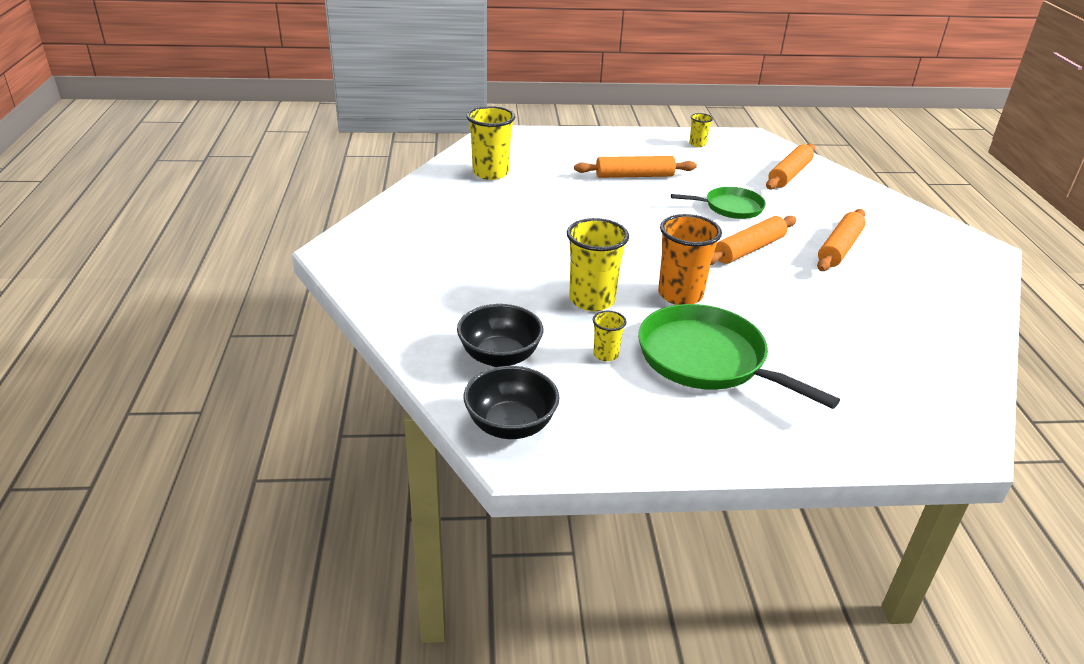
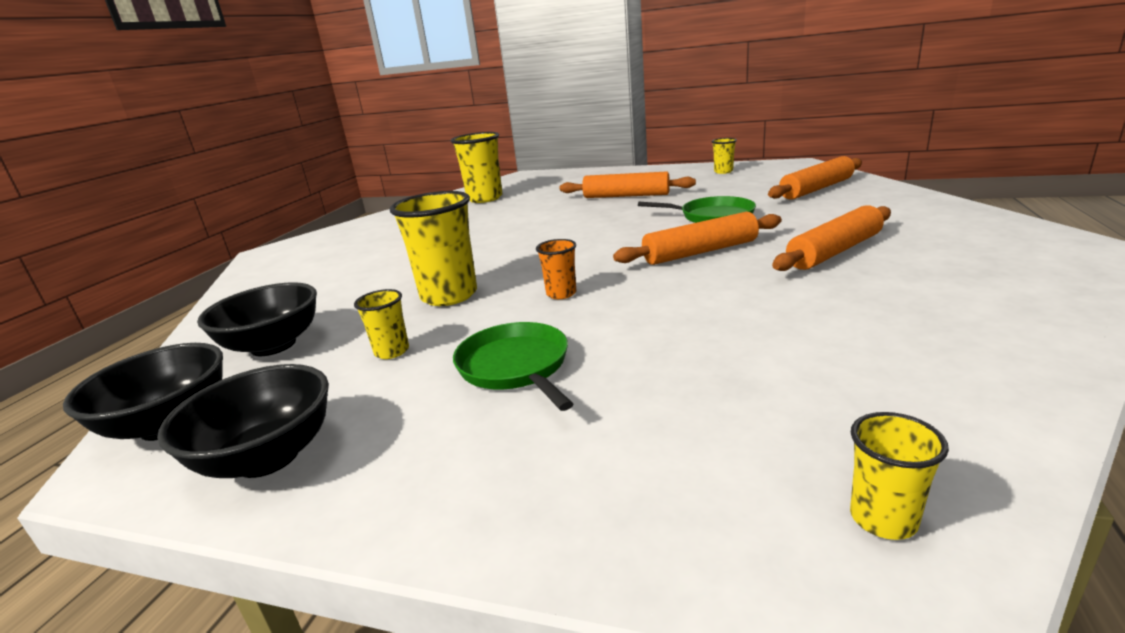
camera: 25 degrees right, 10 degrees down
(616, 436) = (268, 457): none -> black bowl
(680, 295) = (561, 294): orange cup -> orange cup, size x0.51
(707, 359) = (515, 366): green pan -> green pan, size x0.60
(945, 422) = (883, 519): none -> yellow cup

